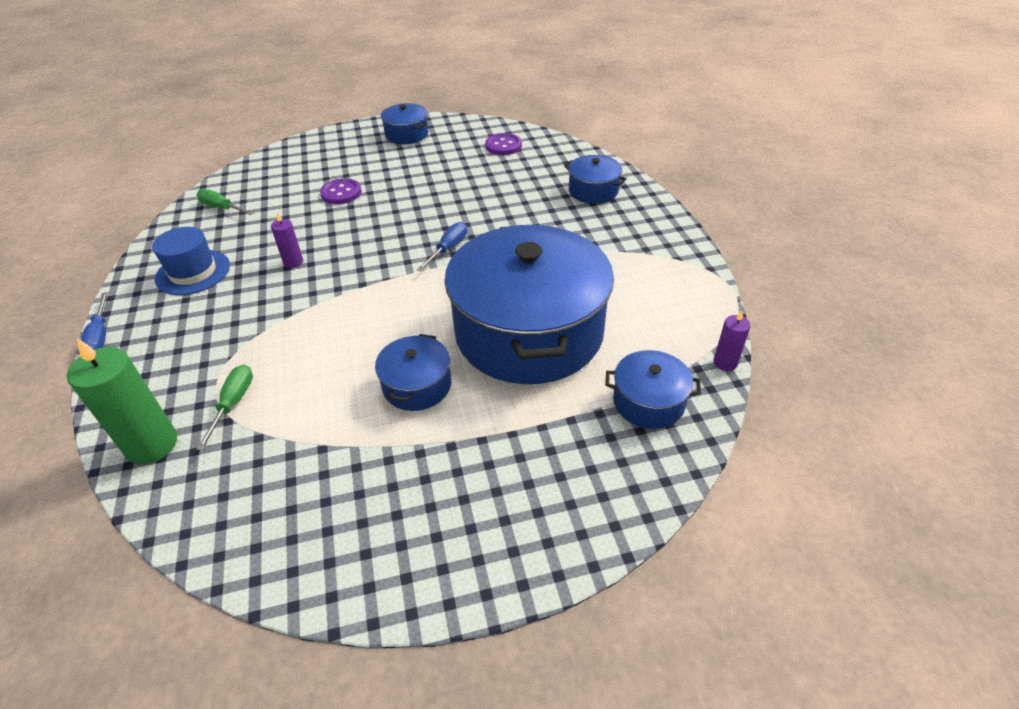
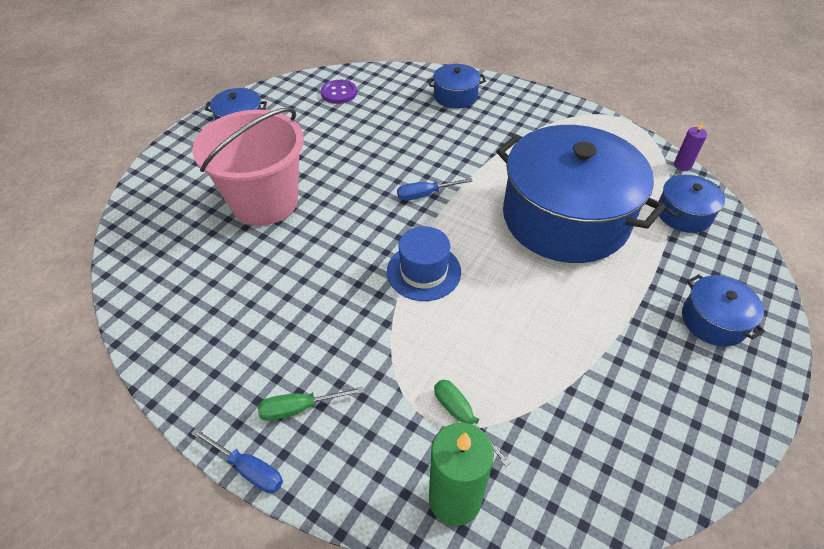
camera: 45 degrees left, 5 degrees up
(193, 272) = (241, 352): blue hat -> blue hat (423, 271)
(221, 208) = (166, 282): green screwdriver -> green screwdriver (299, 408)
(293, 262) = (321, 282): purple candle -> none
(341, 193) = (264, 202): purple button -> pink bucket
(417, 385) = (558, 301): blue pot -> blue pot (713, 321)
(448, 248) = (425, 195): blue screwdriver -> blue screwdriver turned 90 degrees counterclockwise

